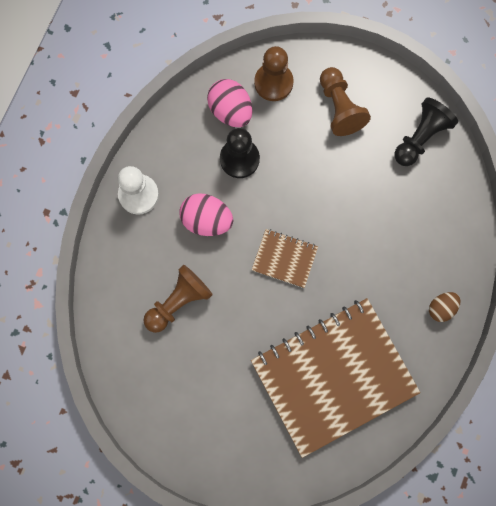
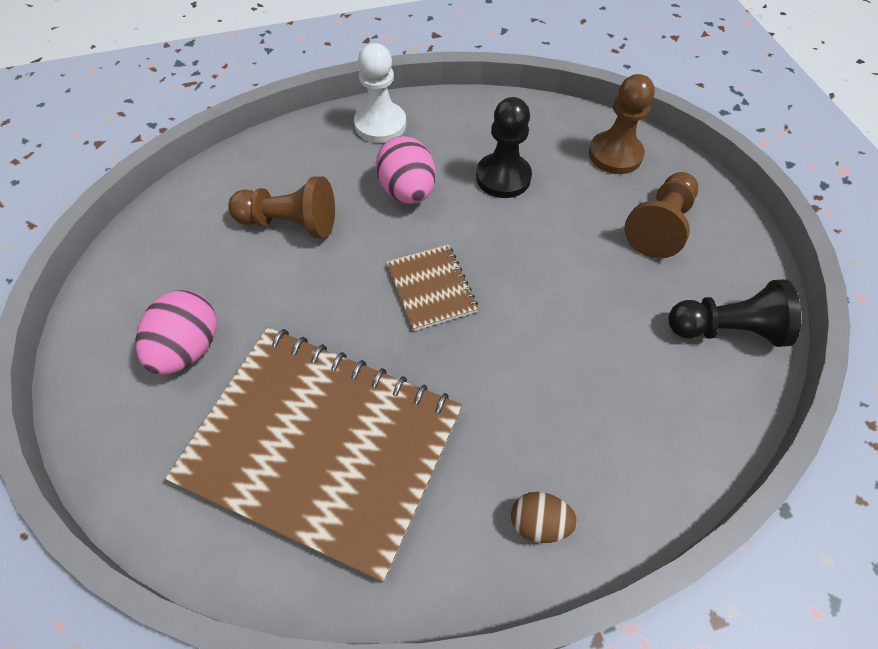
camera: 50 degrees right, 20 degrees down
(230, 111) = (545, 140): pink egg -> pink egg (188, 349)

